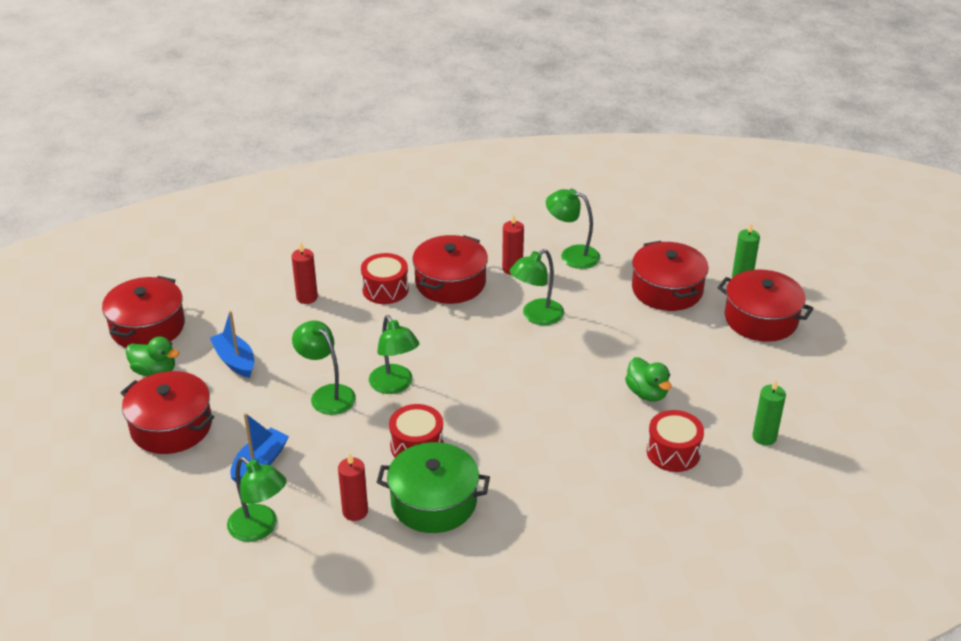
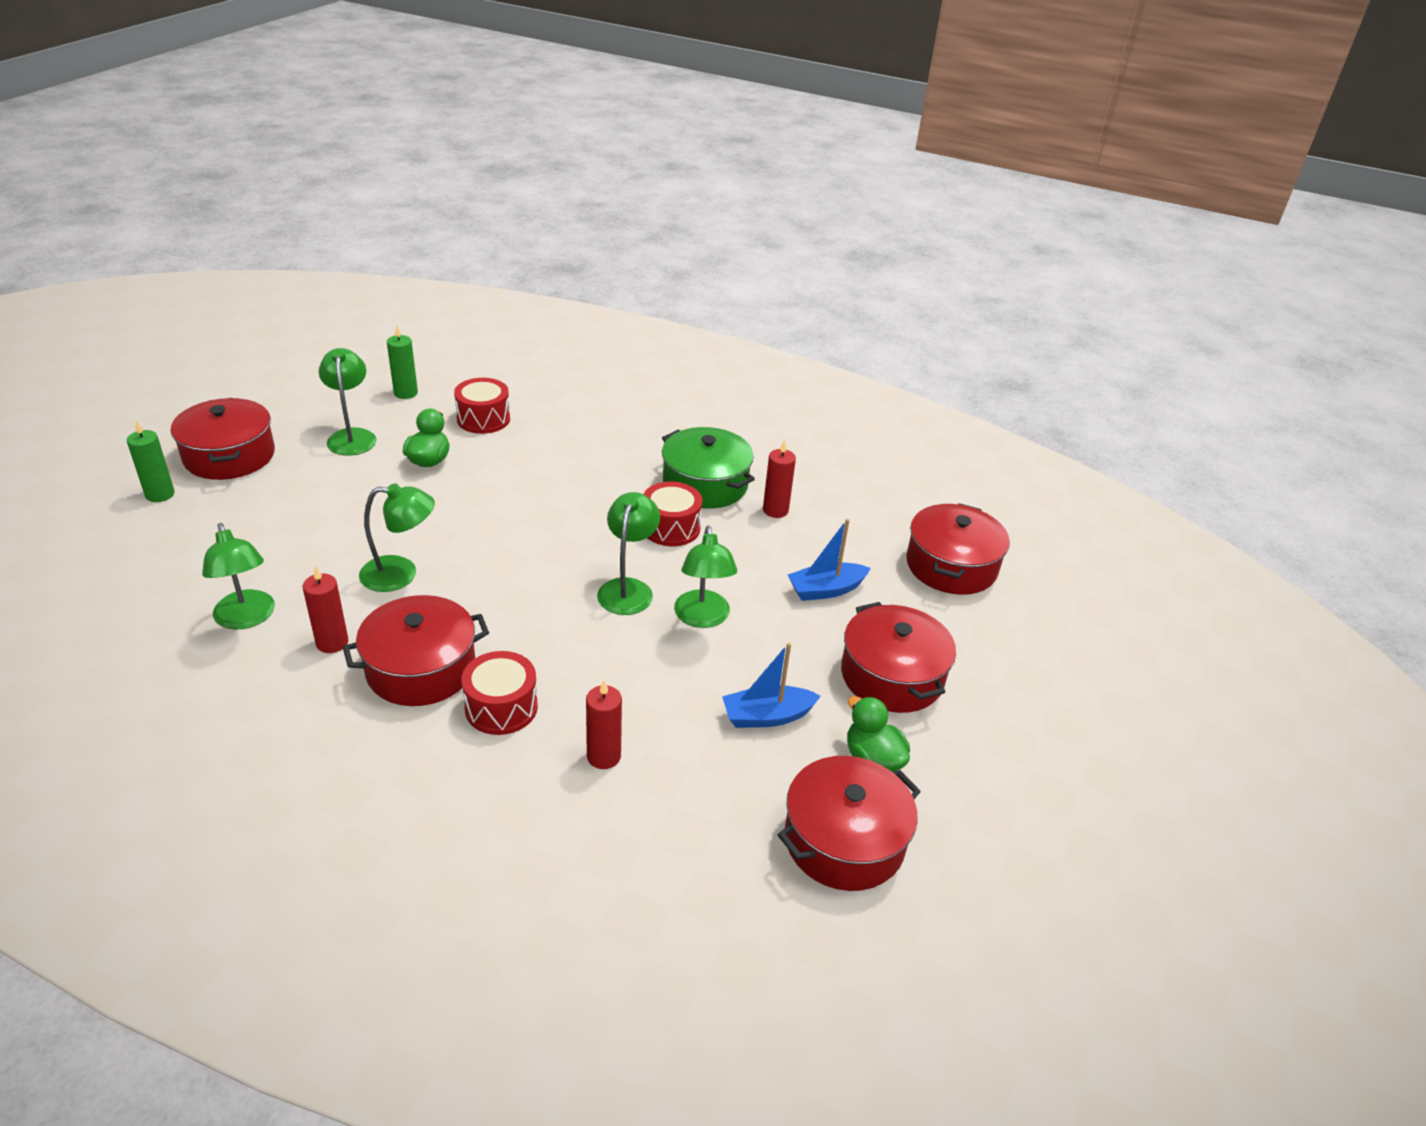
camera: 145 degrees left, 0 degrees up
(235, 361) = (767, 716): blue boat -> blue boat turned 75 degrees clockwise
(260, 529) = (866, 539): green lamp -> green lamp (352, 436)
(667, 289) = (242, 525): red pot -> red pot (951, 566)

